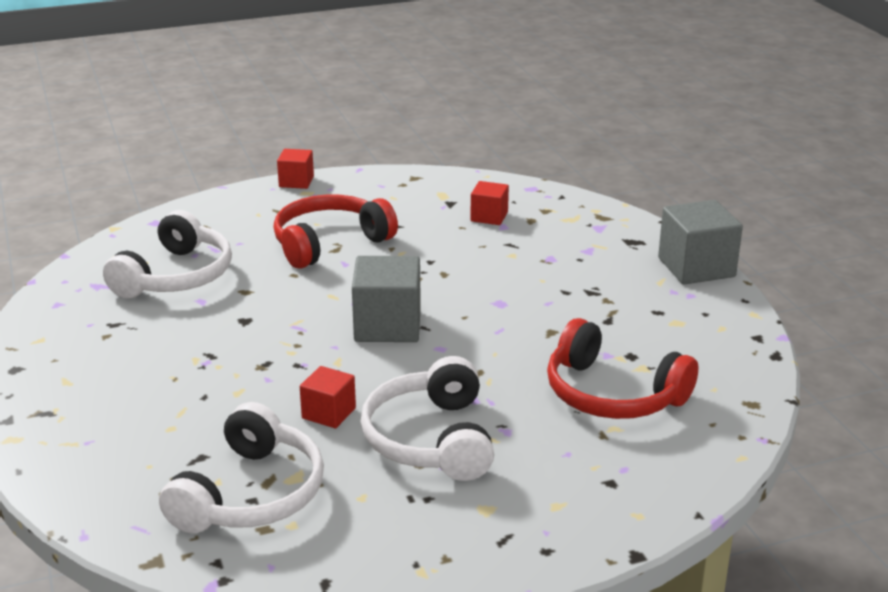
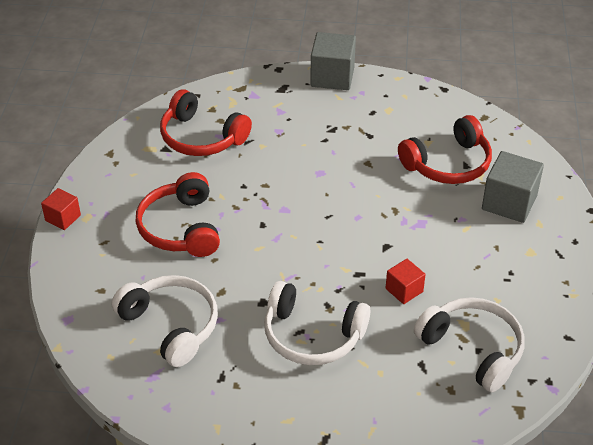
camera: 65 degrees left, 15 degrees up
(387, 326) = (316, 232): grey cube -> grey cube (509, 202)
(430, 439) = (455, 253): white headphones -> white headphones (312, 336)
(489, 217) = (201, 137): red cube -> red headphones

